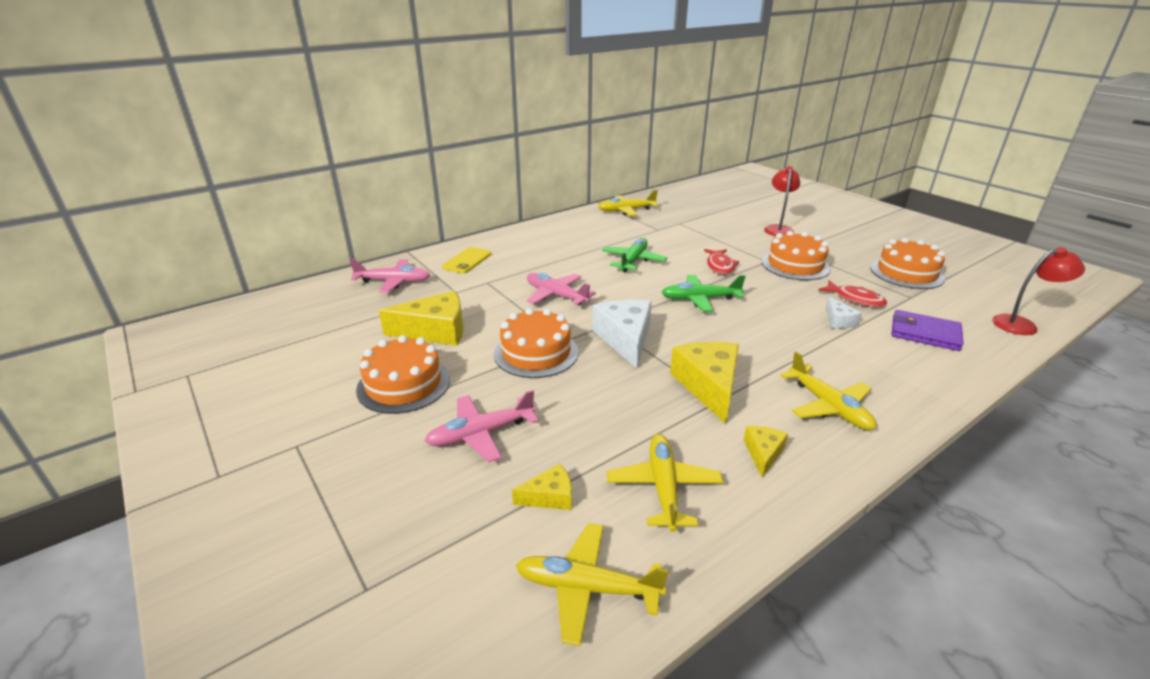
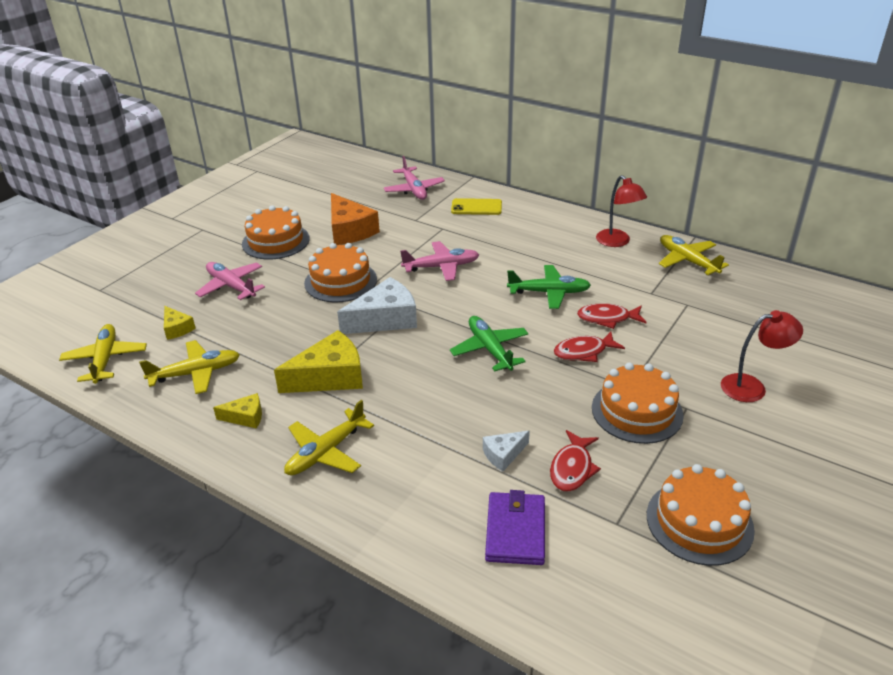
camera: 70 degrees right, 5 degrees up
(435, 331) = (349, 230): yellow cheese -> orange cheese
(556, 295) = (441, 267): pink plane -> pink plane turned 60 degrees clockwise
(681, 249) = (607, 318): none -> red fish
(1022, 324) = (606, 643): red lamp -> red lamp (617, 242)

